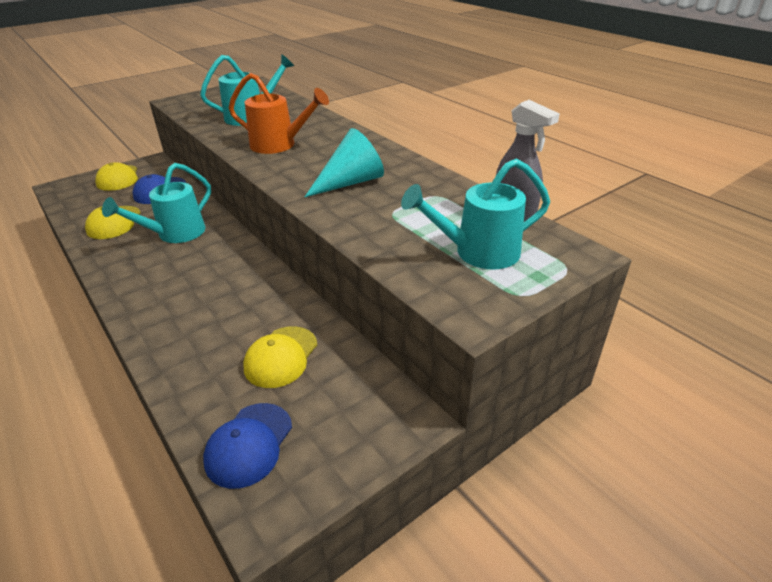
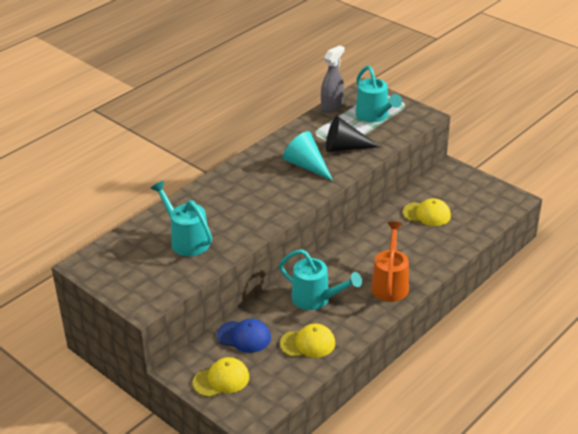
camera: 100 degrees left, 0 degrees up
(249, 444) = (485, 211): blue cap -> none
(279, 145) = (250, 209): orange watering can -> orange watering can (390, 284)
(384, 214) = (345, 148): none -> black cone

